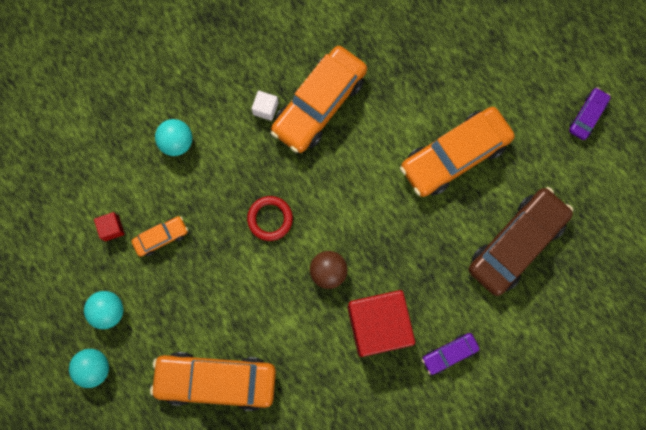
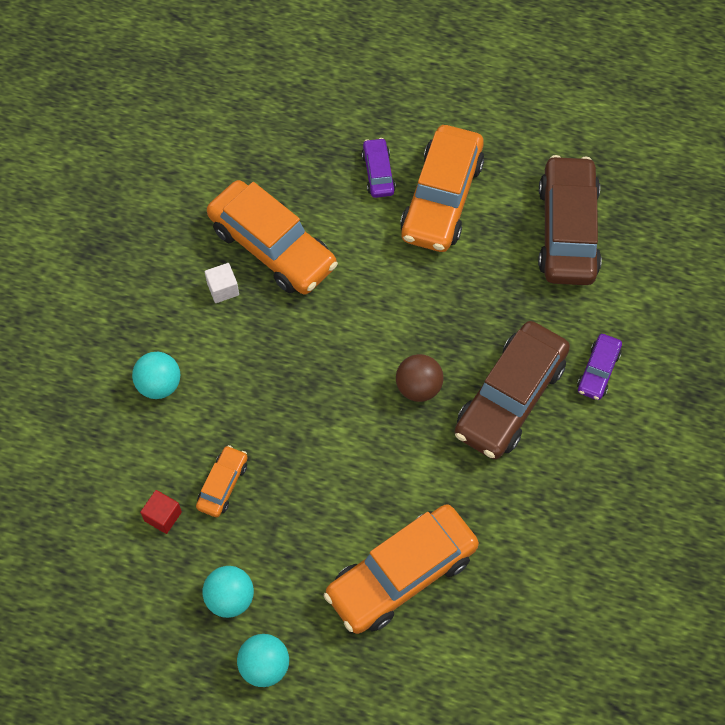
camera: 40 degrees left, 15 degrees down
(270, 219) = (318, 384): red ring -> none
(319, 104) = (272, 247): orange car -> orange car turned 45 degrees counterclockwise
(378, 325) = (510, 398): red cube -> brown car
(587, 116) = (527, 81): purple car -> purple car (378, 173)

